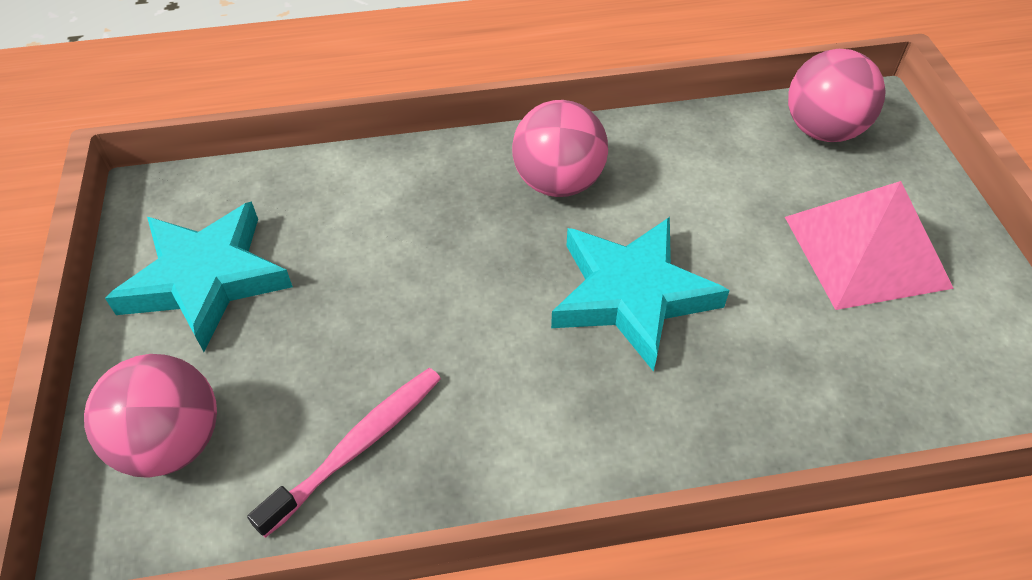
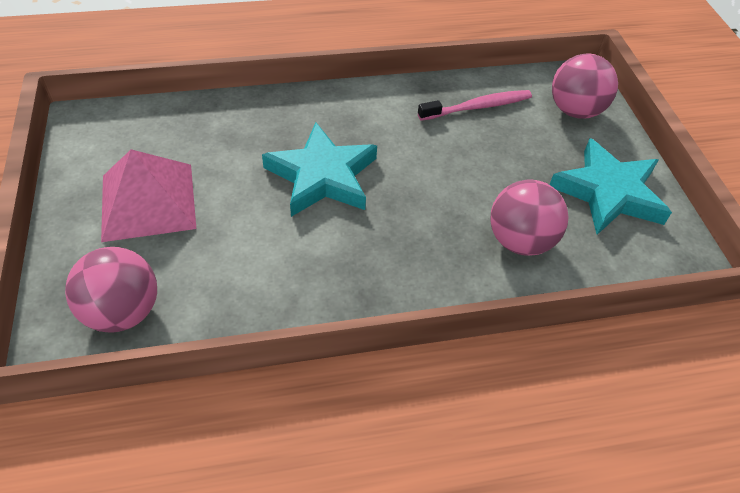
camera: 175 degrees right, 0 degrees up
(357, 446) = (477, 107): pink toothbrush -> pink toothbrush turned 150 degrees counterclockwise
(558, 183) = (370, 261): pink ball -> pink ball (520, 241)

